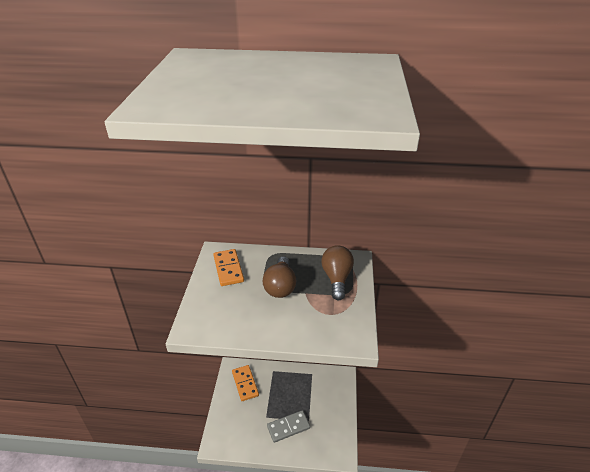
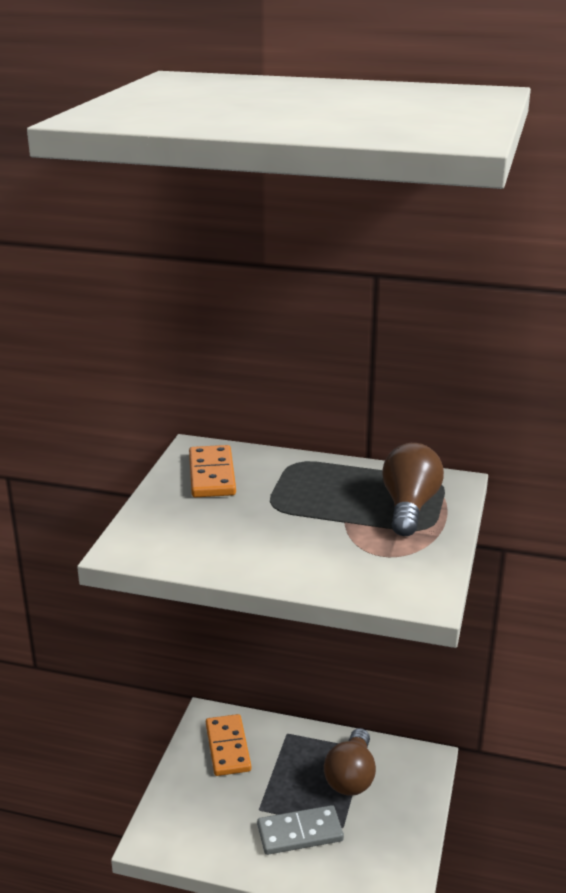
camera: 10 degrees right, 10 degrees down
(280, 286) = (301, 508): brown light bulb -> brown light bulb (351, 777)

